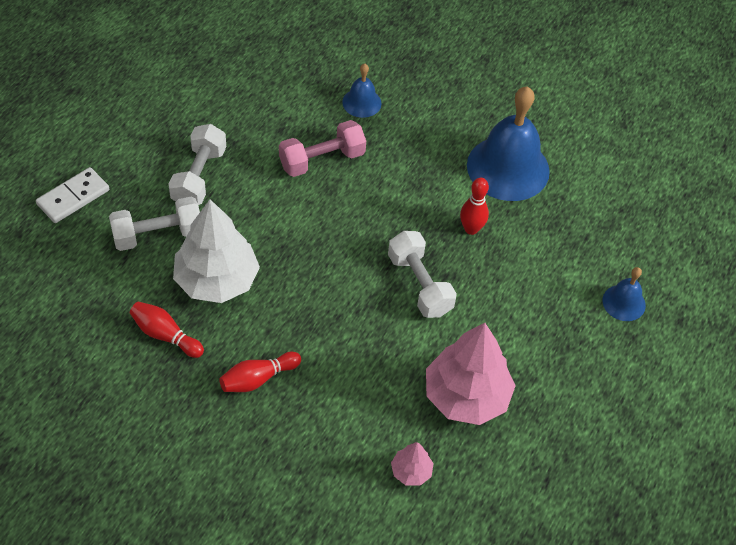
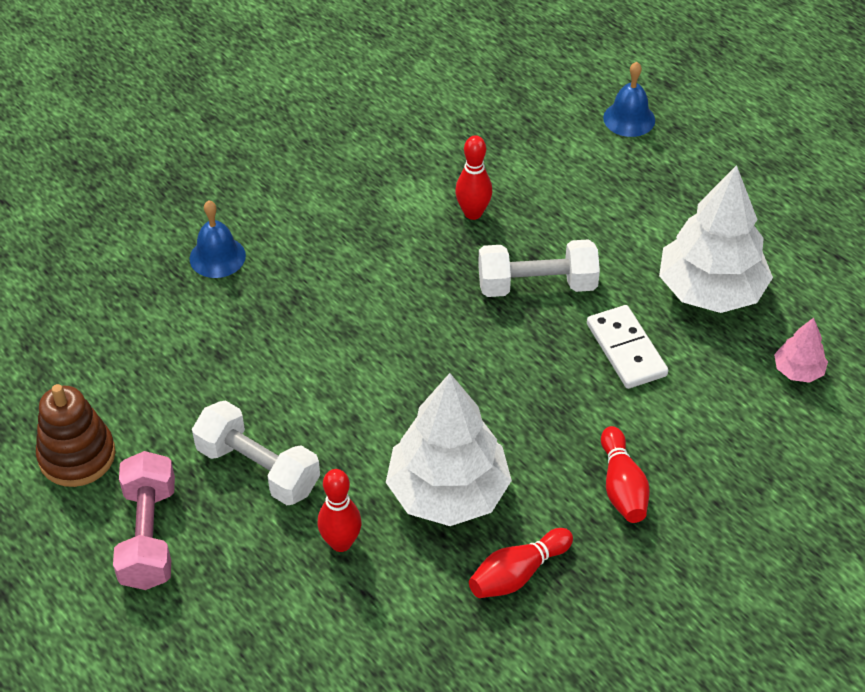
camera: 65 degrees left, 5 degrees down
(73, 197) = (222, 635): white domino -> white domino (626, 349)
(157, 235) = (341, 543): white dumbbell -> red bowling pin
(176, 89) = (77, 456): none -> brown stacking toy
(322, 160) = (295, 325): pink dumbbell -> pink dumbbell (149, 535)
(466, 396) = (710, 290): pink tree -> white tree
(508, 168) = (395, 152): blue bell -> none

